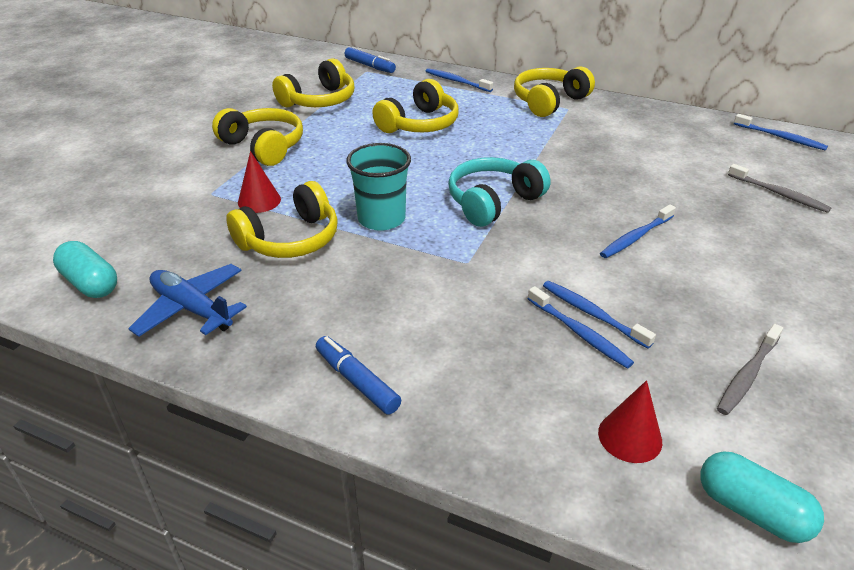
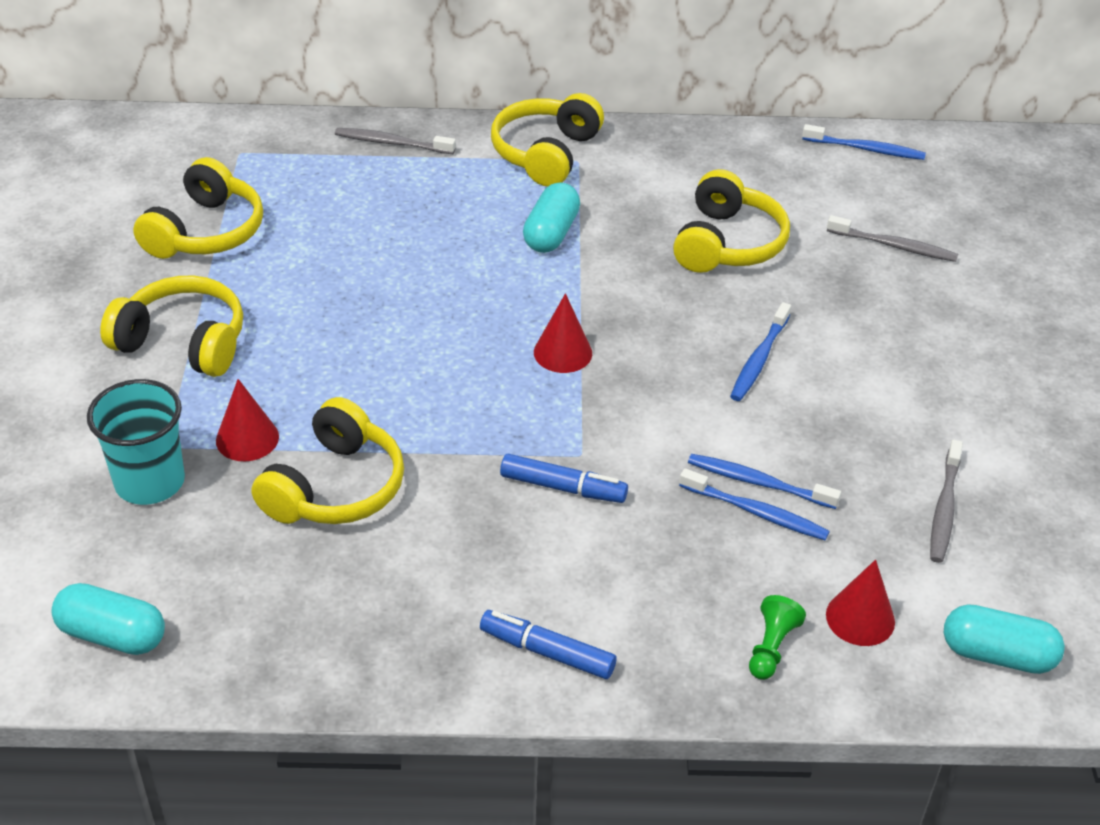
camera: 25 degrees left, 5 degrees up
(192, 309) = (281, 626): blue plane -> none
(370, 66) = (238, 141): blue marker -> blue marker (563, 487)
(381, 219) = (435, 420): turquoise cup -> turquoise cup (150, 482)
(419, 124) = (387, 241): yellow headphones -> yellow headphones (727, 243)
(457, 81) = (392, 143): blue toothbrush -> grey toothbrush
(493, 202) = (563, 352): turquoise headphones -> red cone
(526, 139) = (551, 233): none -> turquoise capsule
(538, 435) = (771, 647): none -> green pawn

